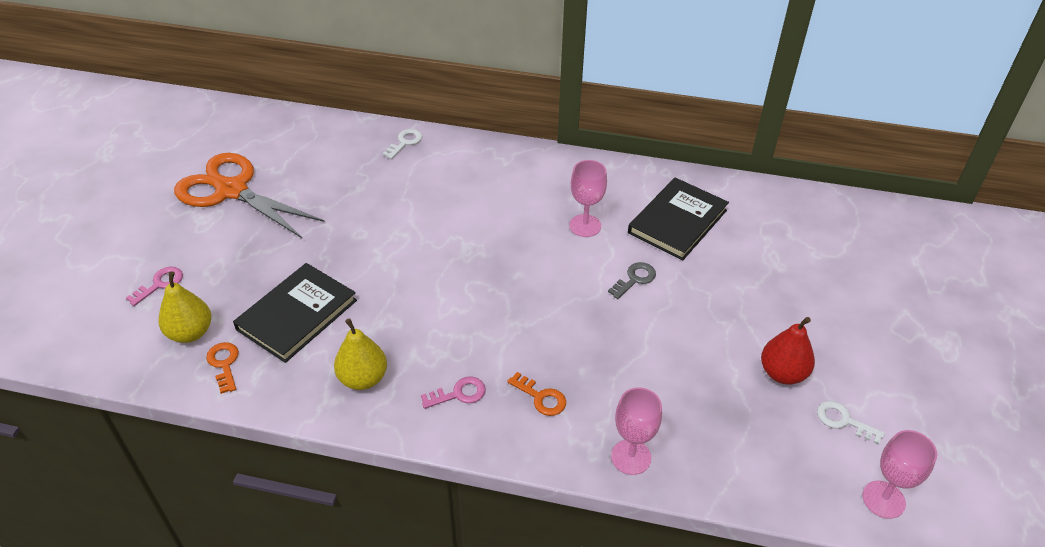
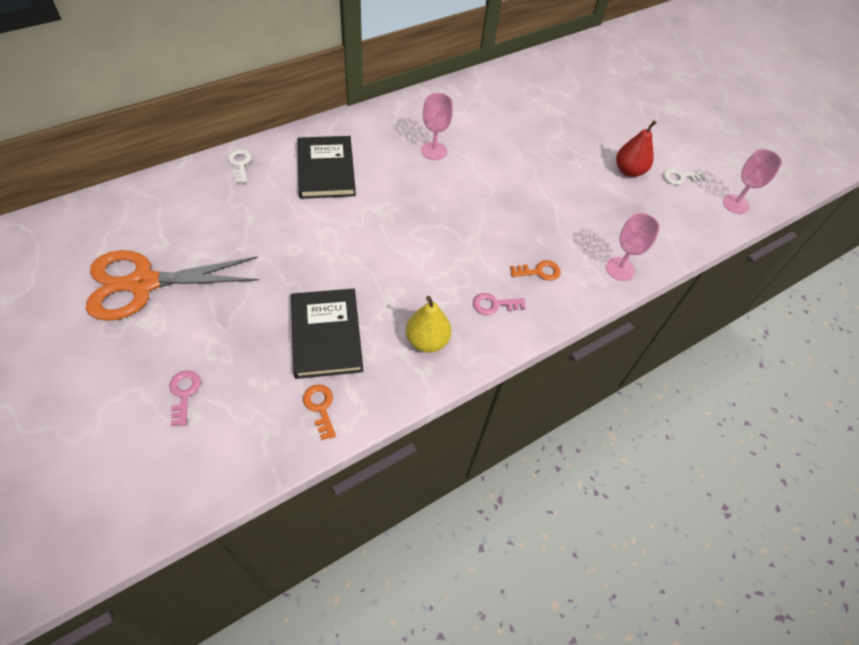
camera: 50 degrees left, 10 degrees up
(190, 333) = (263, 407): yellow pear -> none
(224, 364) = (320, 407): orange key -> orange key turned 45 degrees clockwise
(459, 394) = (494, 305): pink key -> pink key turned 120 degrees counterclockwise
(635, 279) = (500, 166): grey key -> none
(677, 221) = (480, 117): black book -> black book (326, 170)

